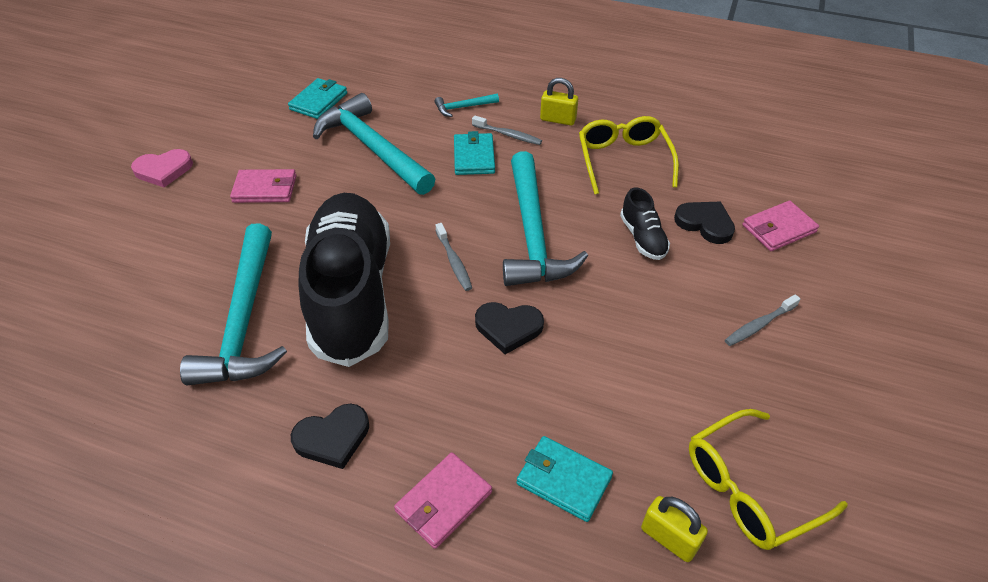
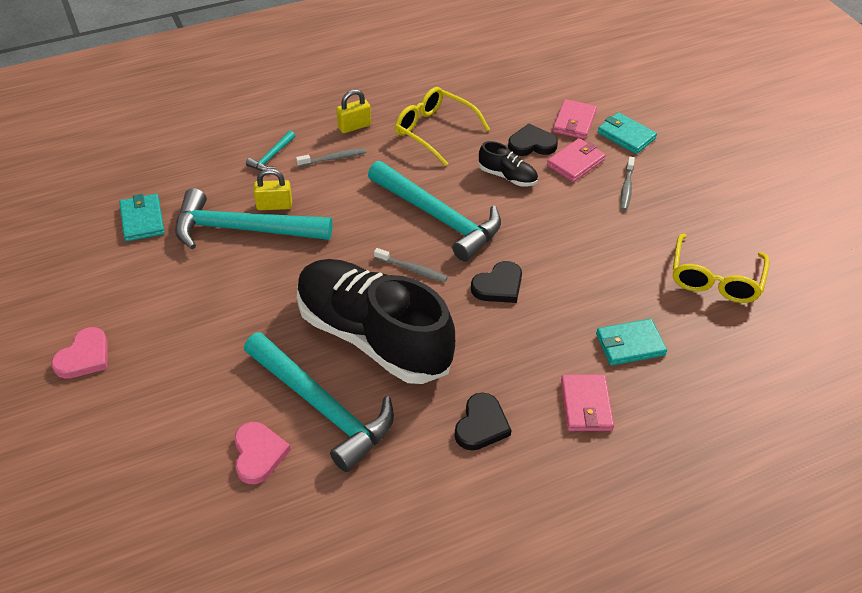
camera: 45 degrees left, 0 degrees up
(159, 320) = (258, 454): none -> pink heart
(265, 189) = (200, 313): pink wallet -> pink wallet (576, 162)
(474, 157) = (330, 189): turquoise wallet -> turquoise wallet (626, 135)
(669, 538) = (708, 331): yellow padlock -> yellow padlock (274, 205)

